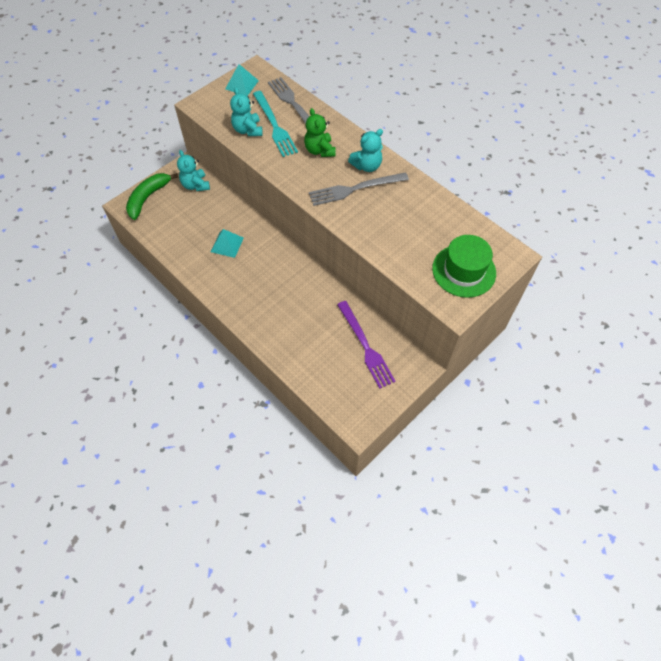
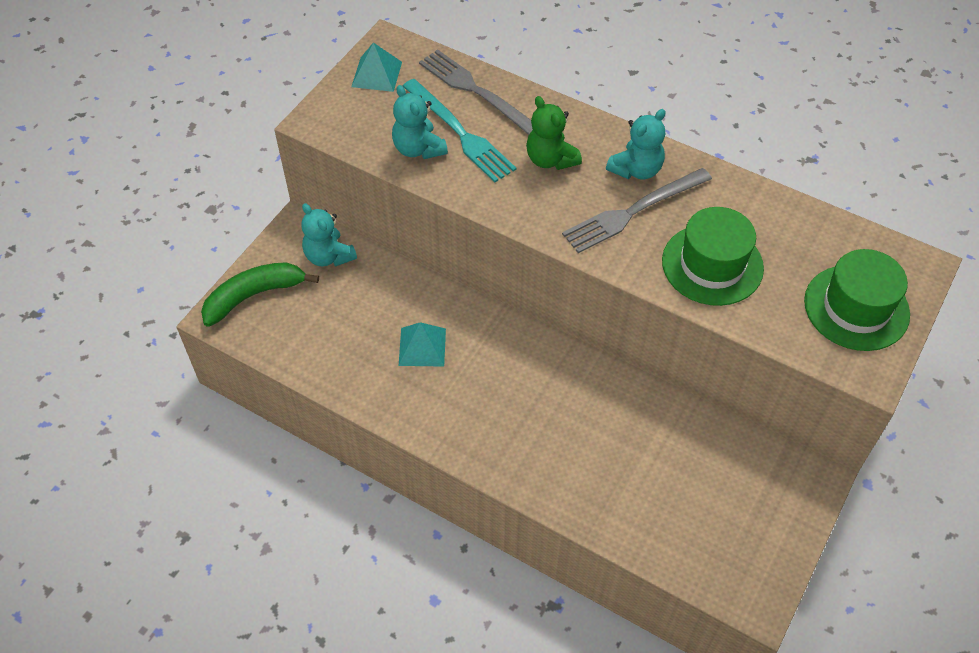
camera: 15 degrees left, 5 degrees down
(148, 198) = (254, 295): green banana -> green banana turned 45 degrees clockwise
(365, 346) = (717, 466): purple fork -> none
(388, 228) = (712, 264): none -> green hat

